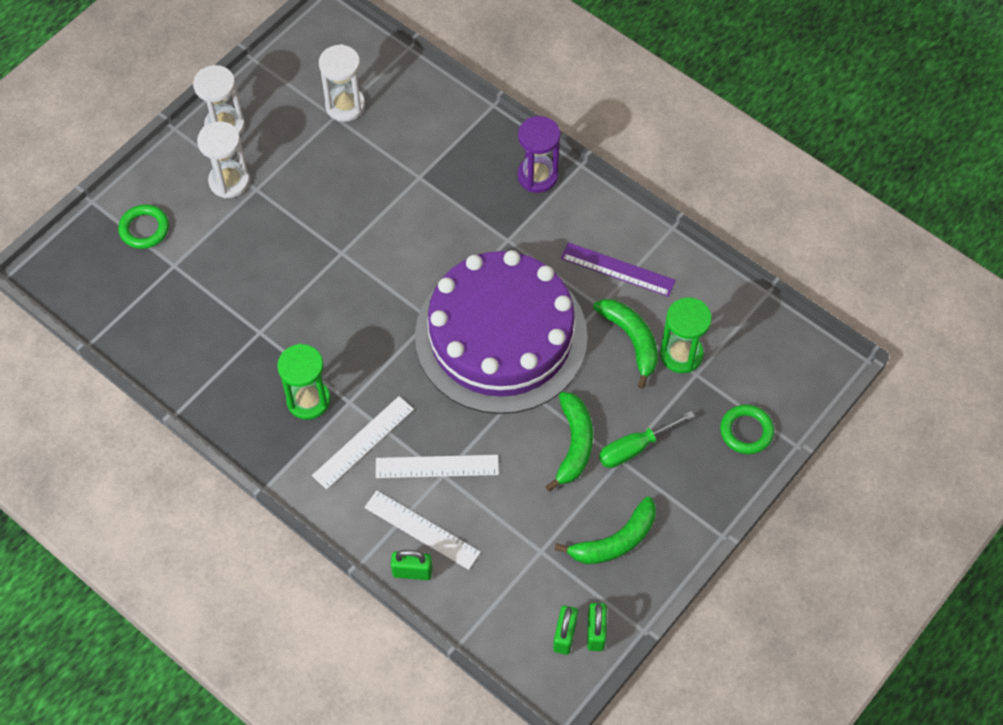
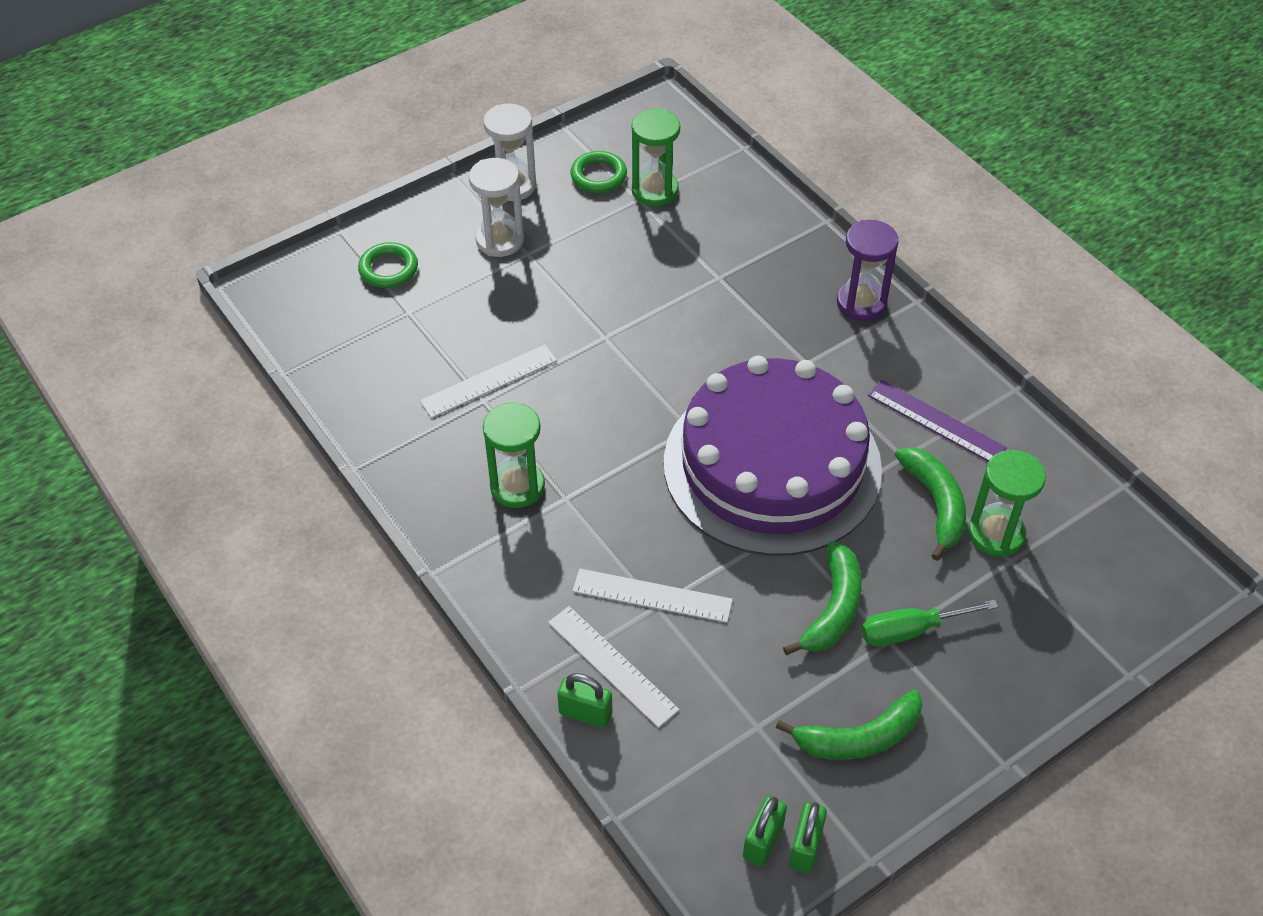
camera: 15 degrees right, 10 degrees down
(345, 106) = (655, 191): white hourglass -> green hourglass
(363, 442) = (569, 547): white ruler -> white ruler (489, 381)
(746, 431) = (1063, 643): green ring -> green ring (598, 176)

